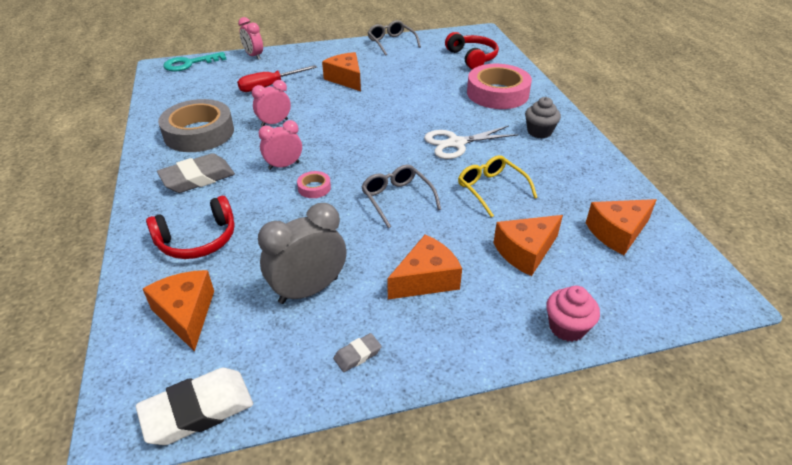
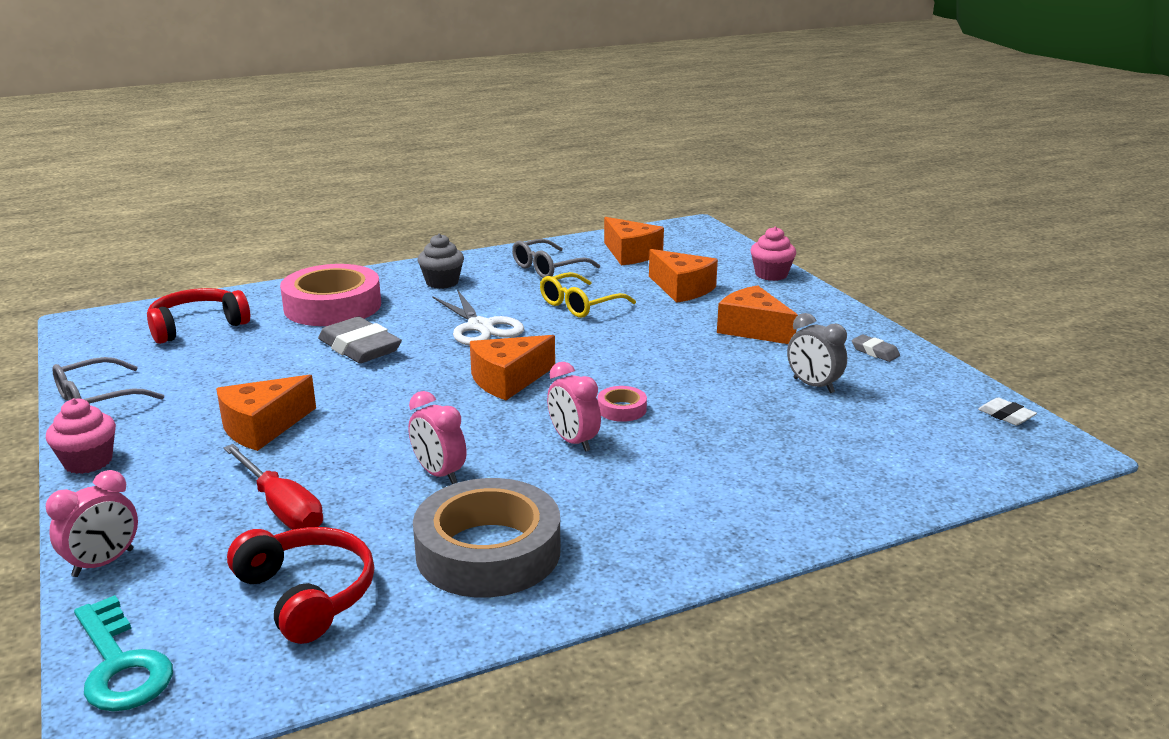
camera: 100 degrees left, 15 degrees down
(186, 314) = (906, 451): orange cheese -> orange cheese (508, 380)
(198, 178) = (637, 513): grey eraser -> grey eraser (360, 348)
(198, 240) = (781, 475): red headphones -> red headphones (307, 594)
(198, 410) = (1006, 415): white eraser -> white eraser, size x0.48
(308, 290) = (813, 385): grey clock -> grey clock, size x0.63
(333, 46) = (88, 462): none -> pink cupcake
(397, 199) = (622, 354): grey glasses -> grey glasses (548, 268)

